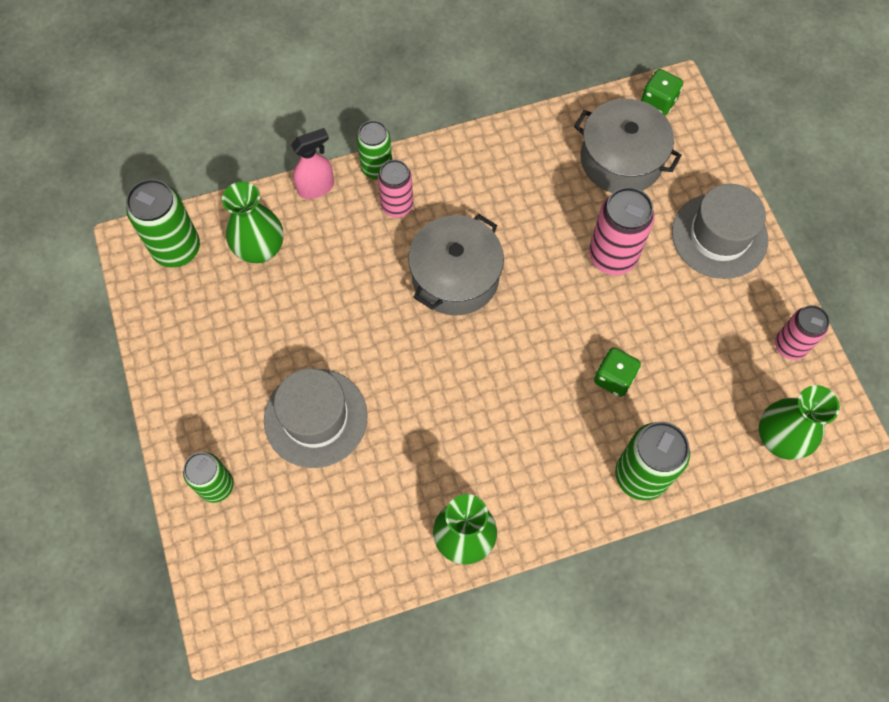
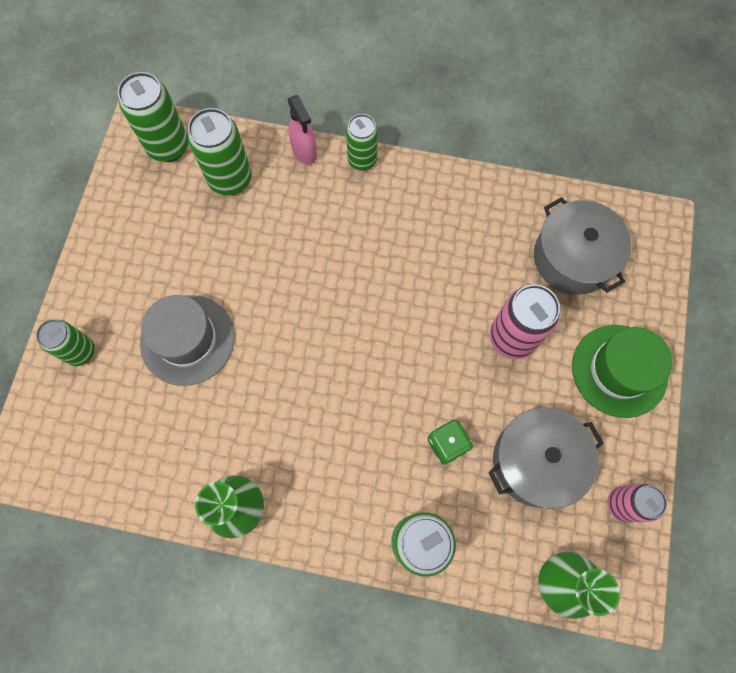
camera: 30 degrees right, 5 degrees up
(260, 249) = (230, 179): green vase -> green can
(316, 187) = (304, 152): pink spray bottle -> pink spray bottle turned 60 degrees clockwise
(397, 206) = (359, 200): pink can -> none
(455, 277) = (369, 284): grey pot -> grey pot (536, 461)
(658, 102) = (638, 223): green dice -> none
(719, 236) = (619, 370): grey hat -> green hat

